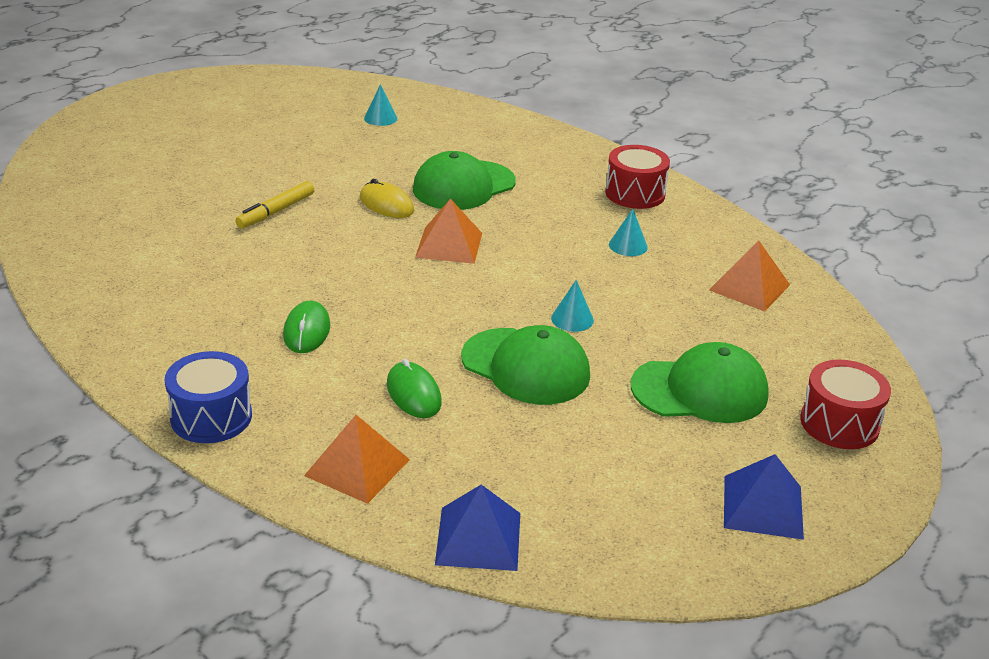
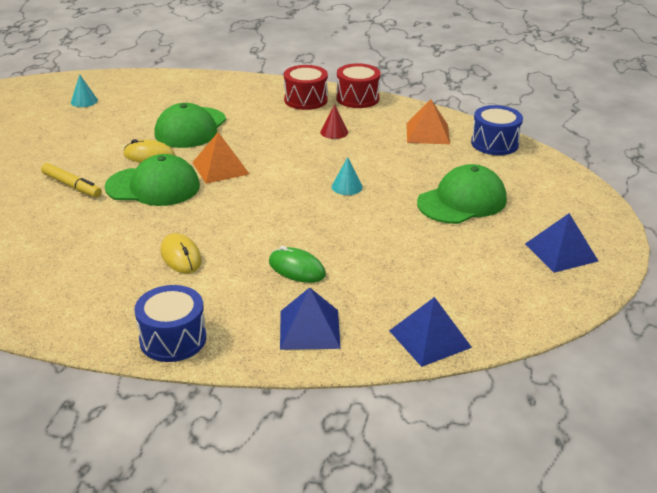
camera: 30 degrees left, 0 degrees up
(276, 211) = (71, 186): yellow marker -> yellow marker turned 60 degrees counterclockwise
(307, 331) = (181, 256): green mouse -> yellow mouse
(357, 467) = (309, 329): orange pyramid -> blue pyramid
(526, 367) = (349, 225): green cap -> green cap (153, 186)
(628, 246) = (334, 132): turquoise cone -> red cone
(829, 331) = (494, 143): none -> blue drum
(839, 423) = (551, 191): red drum -> red drum (357, 98)

